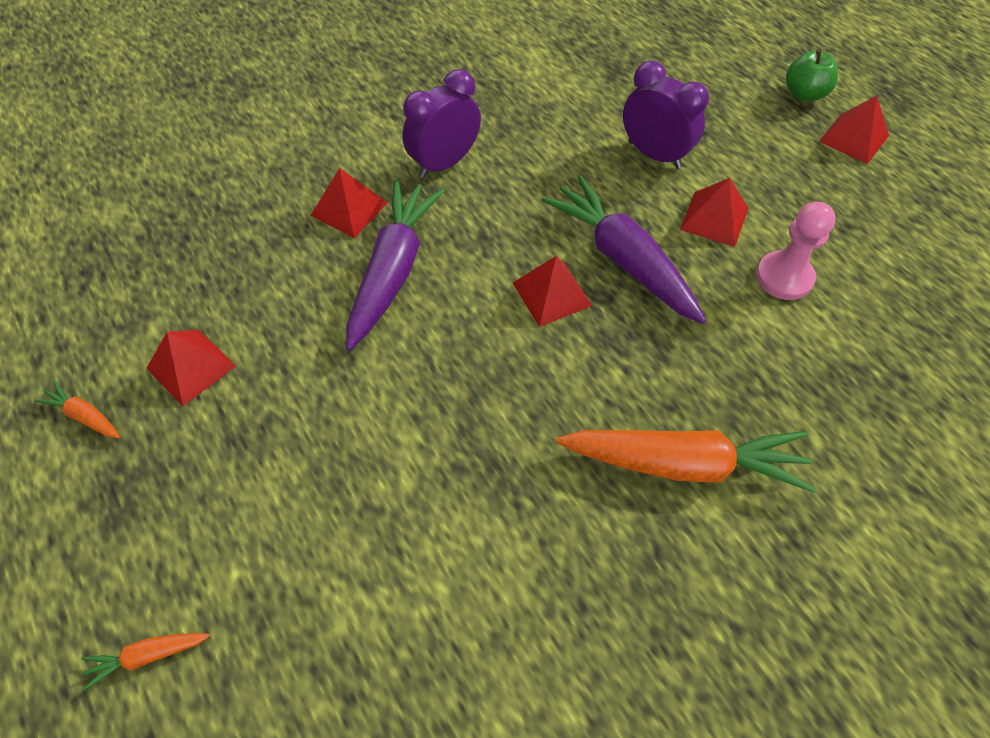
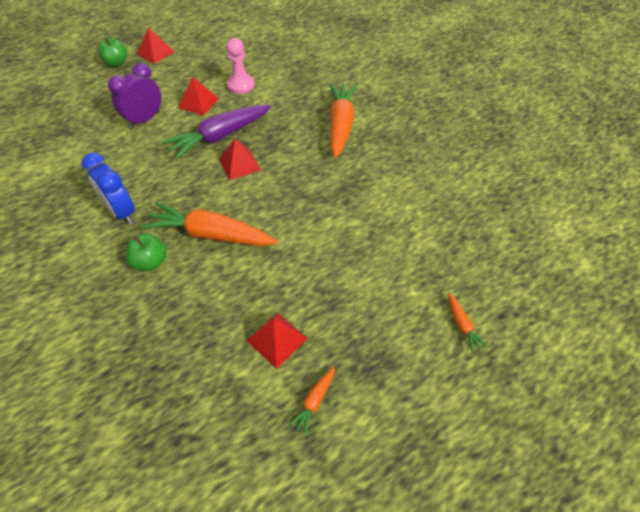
camera: 90 degrees left, 5 degrees down
(349, 209) = (150, 262): red pyramid -> green apple
(393, 270) = (210, 234): purple carrot -> orange carrot
(444, 163) = (122, 212): purple clock -> blue clock

